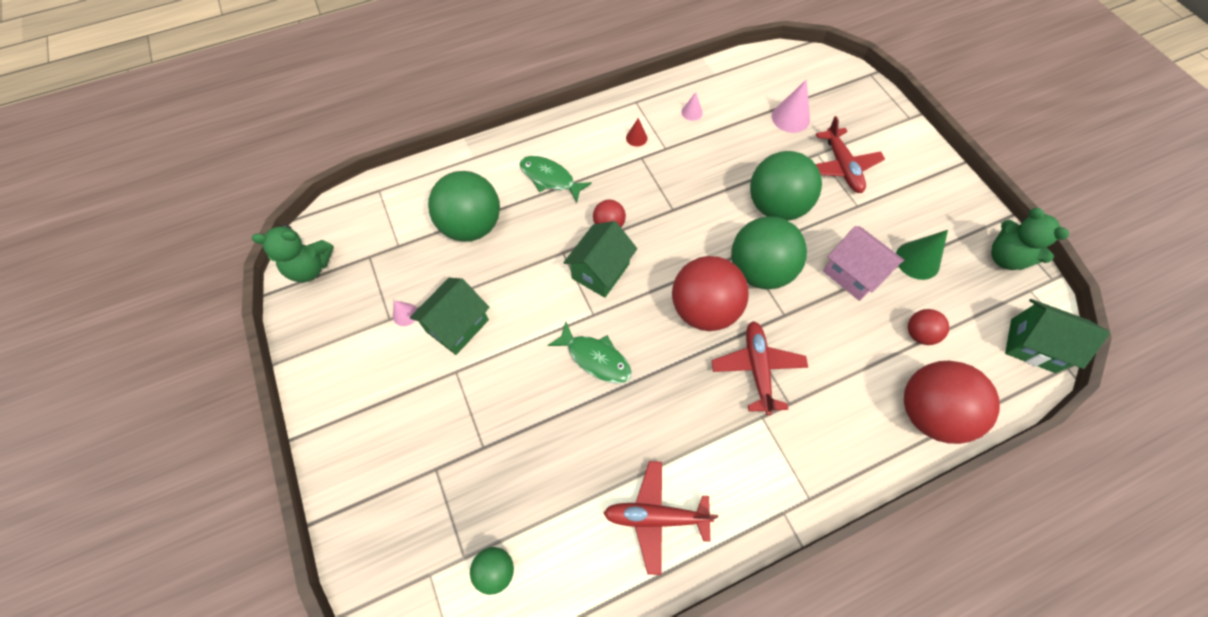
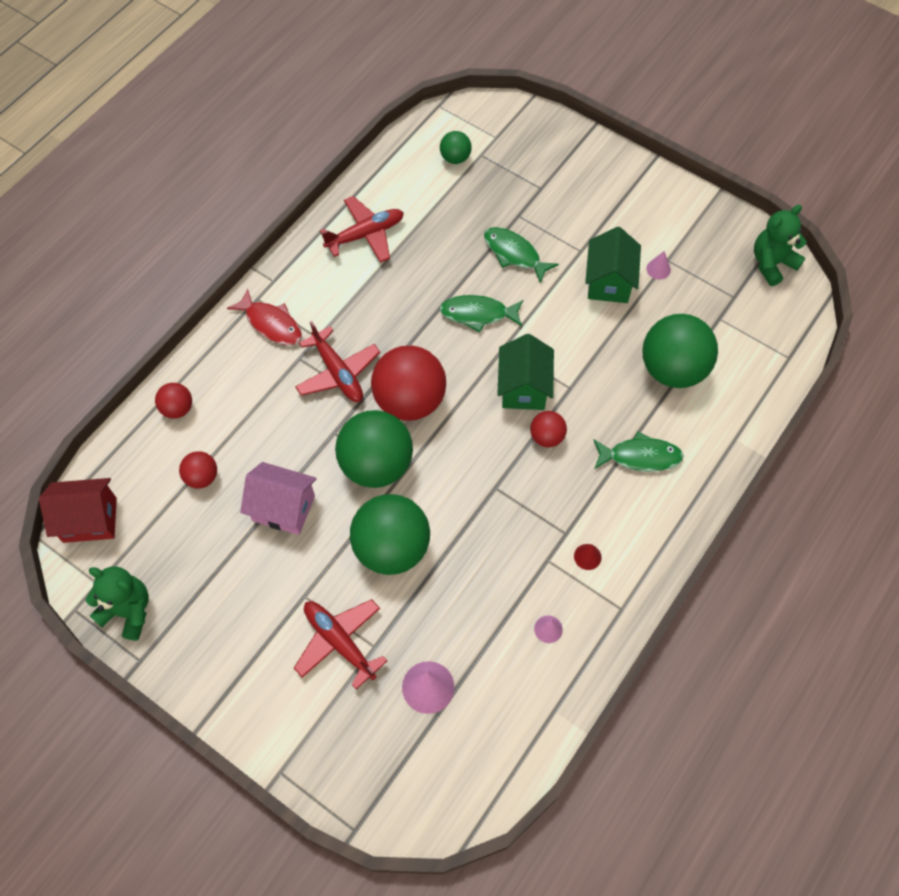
camera: 150 degrees right, 0 degrees up
(519, 403) = (514, 254): none -> green fish
(804, 458) = (271, 324): none -> red fish
(917, 260) = (221, 558): green cone -> none
(928, 412) = (177, 408): red ball -> red ball, size x0.49
(1032, 345) = (90, 520): green house -> red house

